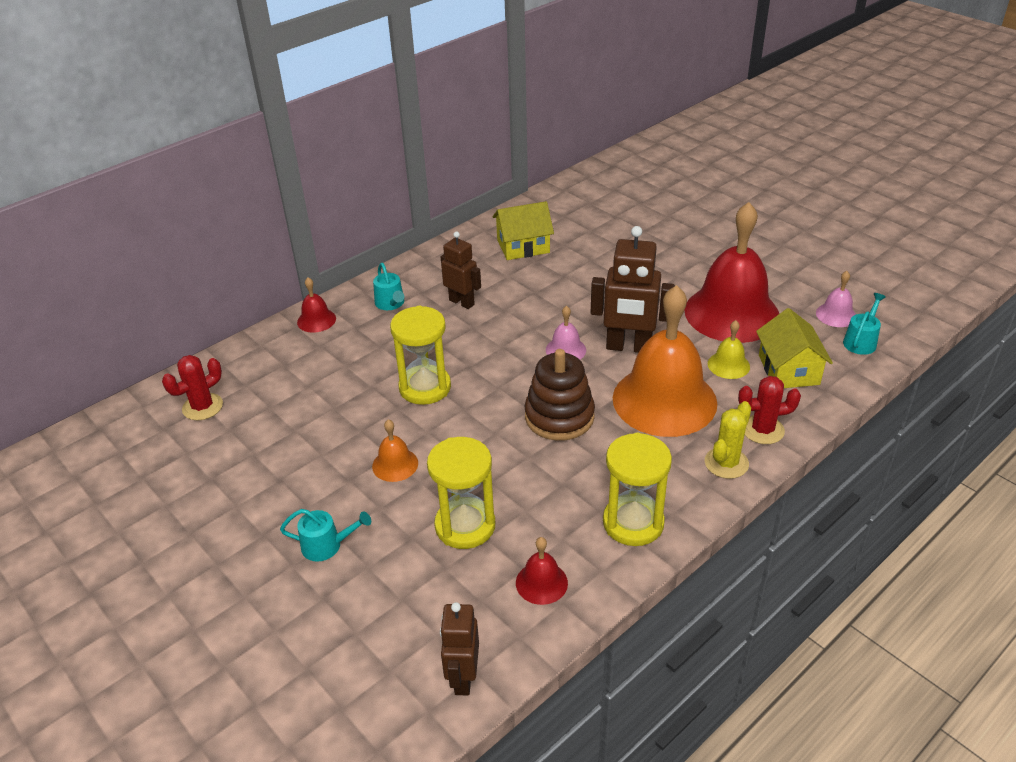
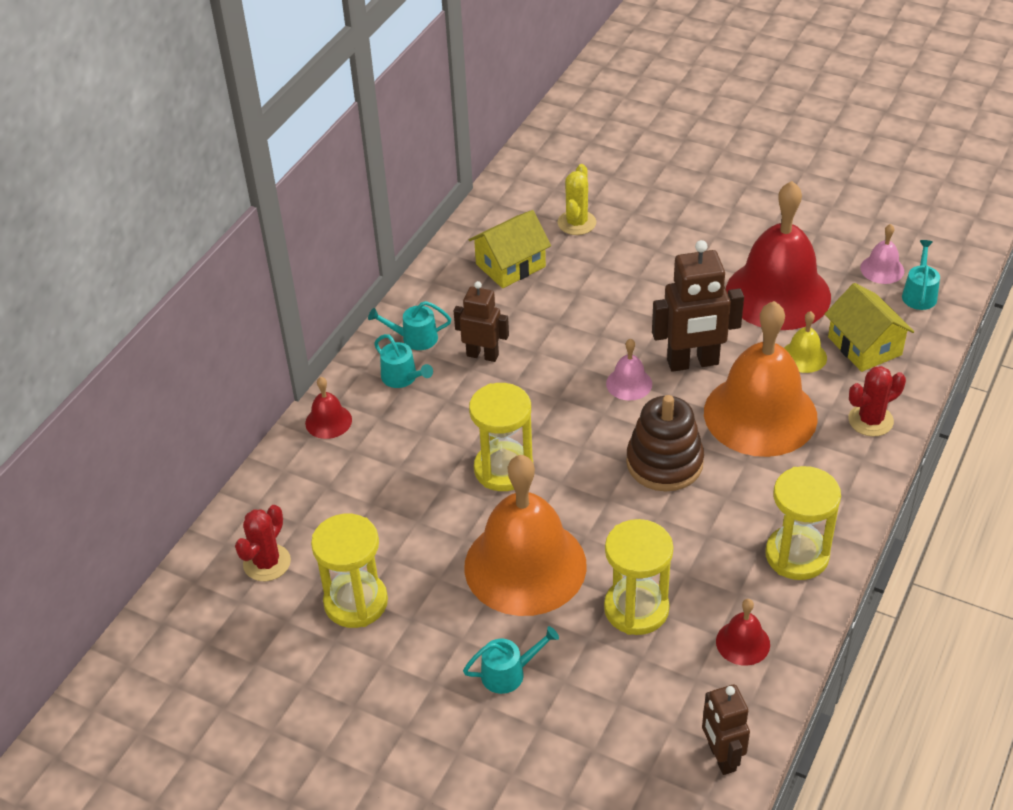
camera: 20 degrees left, 5 degrees up
(246, 454) = (356, 602): none -> yellow hourglass
(395, 464) = (525, 565): orange bell -> orange bell, size x2.39
(418, 279) = (414, 338): none -> turquoise watering can
(726, 463) = (853, 466): yellow cactus -> yellow cactus (576, 223)

